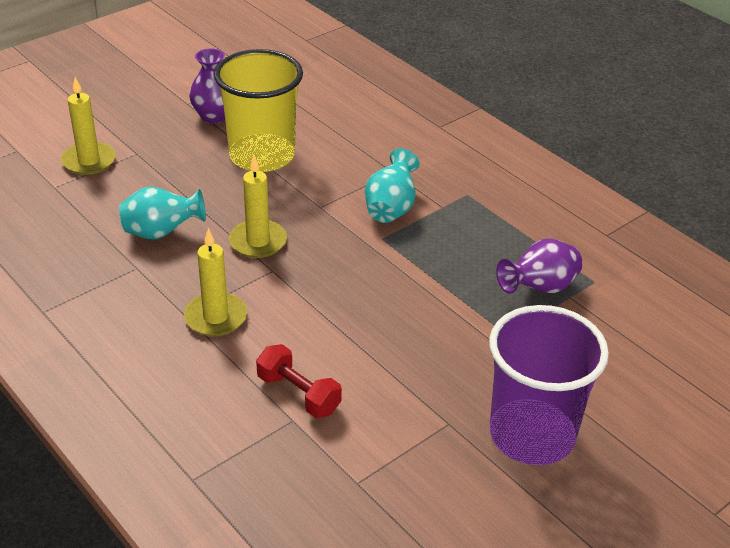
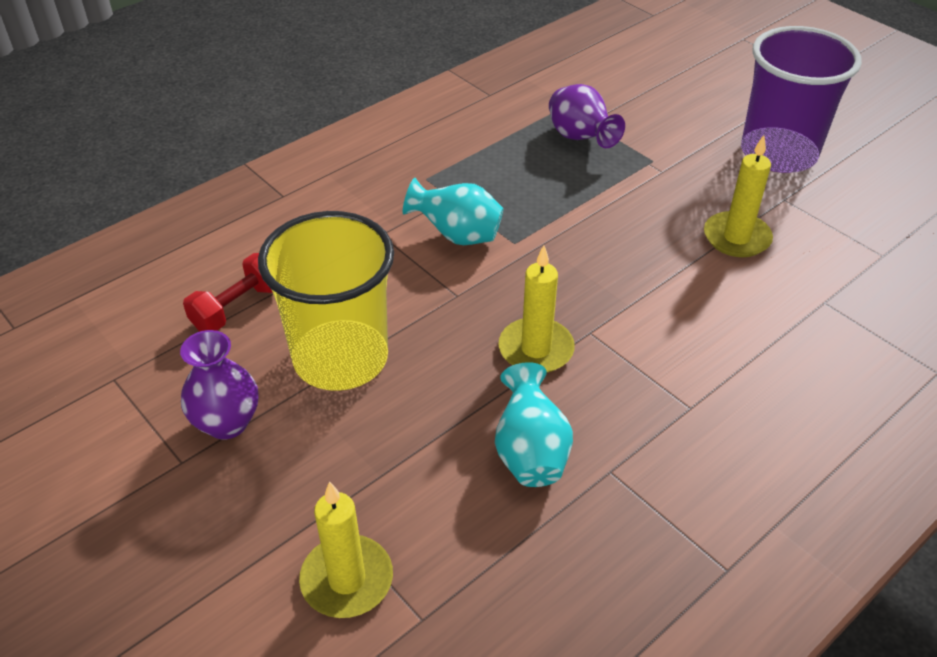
camera: 90 degrees left, 5 degrees up
(216, 317) = (688, 377): yellow candle -> yellow candle (736, 238)
(298, 394) = (786, 299): red dumbbell -> red dumbbell (238, 307)

